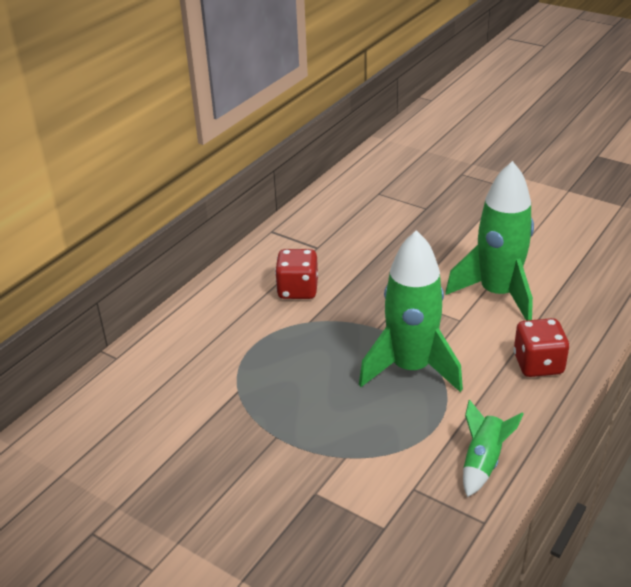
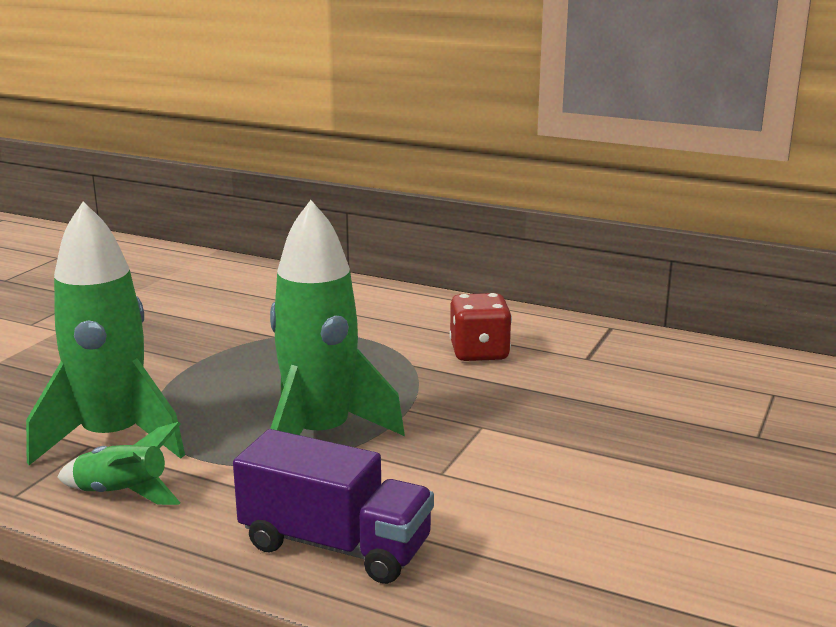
camera: 80 degrees right, 15 degrees down
(497, 293) = (524, 507): green rocket -> green rocket (113, 438)
(538, 364) = (335, 545): red dice -> purple truck

